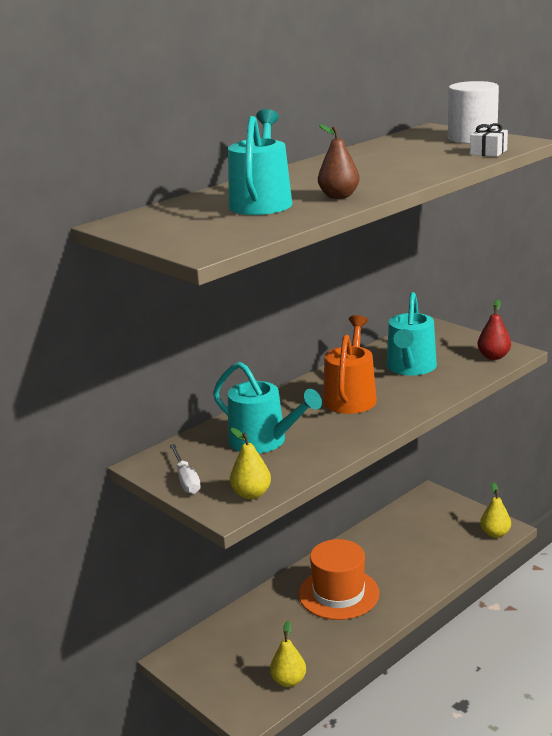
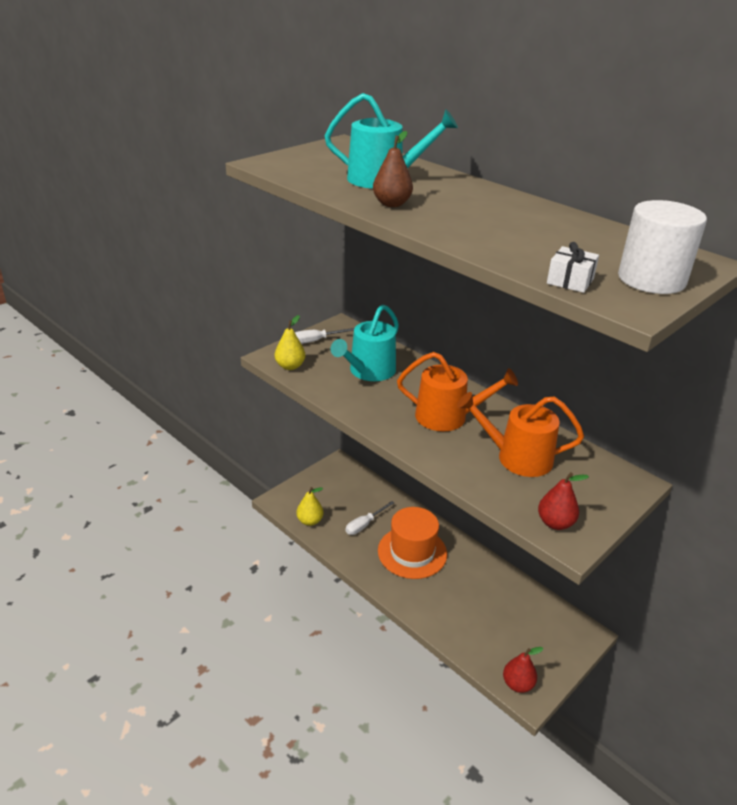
camera: 85 degrees right, 10 degrees up
(294, 631) = (364, 524): none -> white screwdriver
(410, 367) = (517, 457): turquoise watering can -> orange watering can
(495, 534) = (517, 684): yellow pear -> red pear

